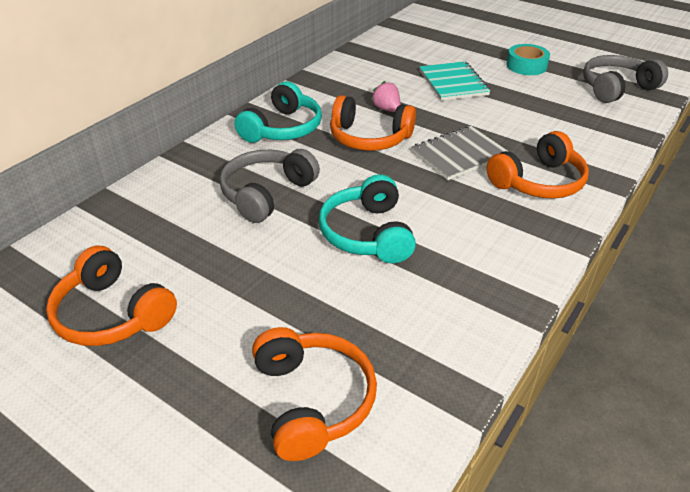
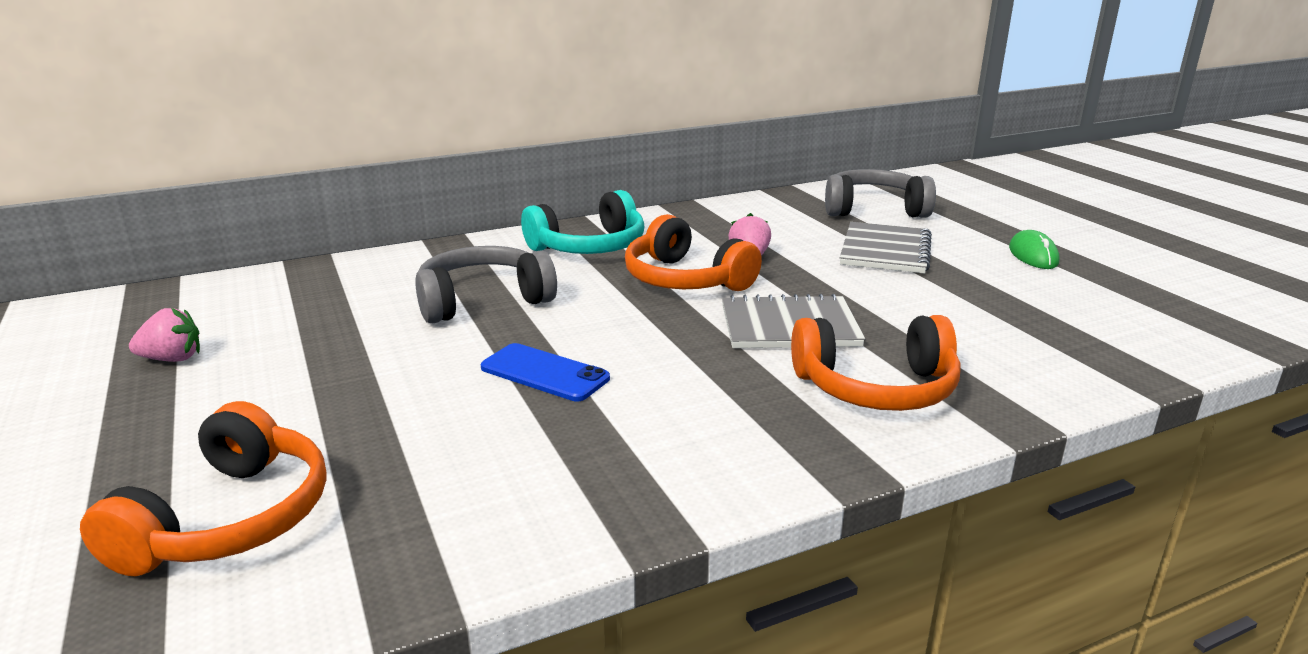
camera: 30 degrees right, 15 degrees down
(112, 314) = (172, 359): orange headphones -> pink strawberry
(367, 234) = (544, 373): turquoise headphones -> blue phone
(453, 83) = (885, 251): turquoise notebook -> grey notebook
(526, 66) = (1033, 255): turquoise tape -> green mouse
(616, 88) = (1172, 312): grey headphones -> grey headphones (873, 209)

